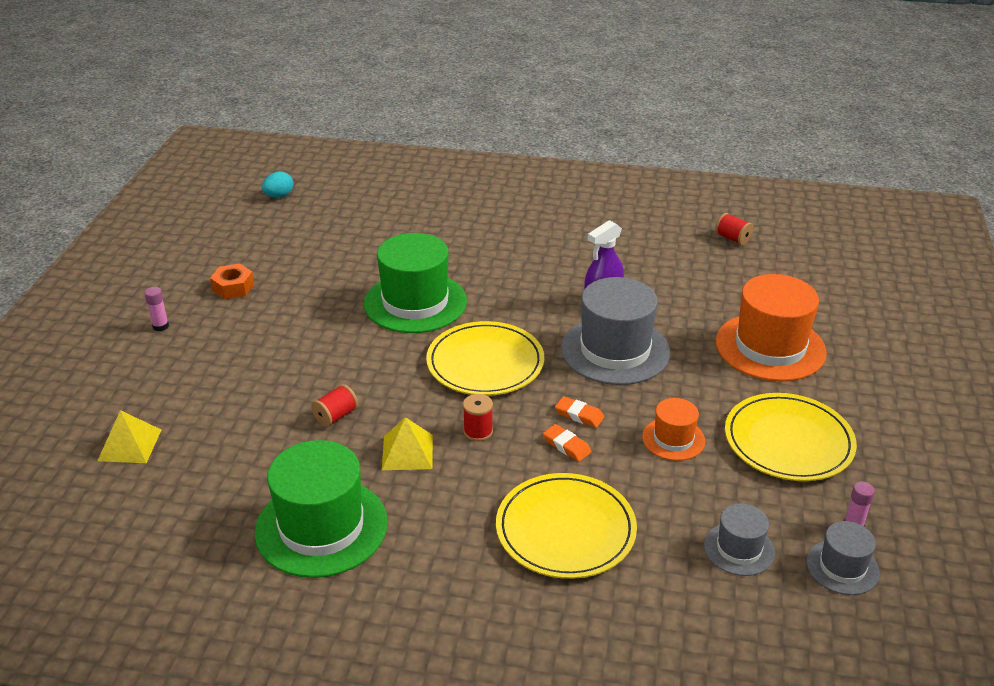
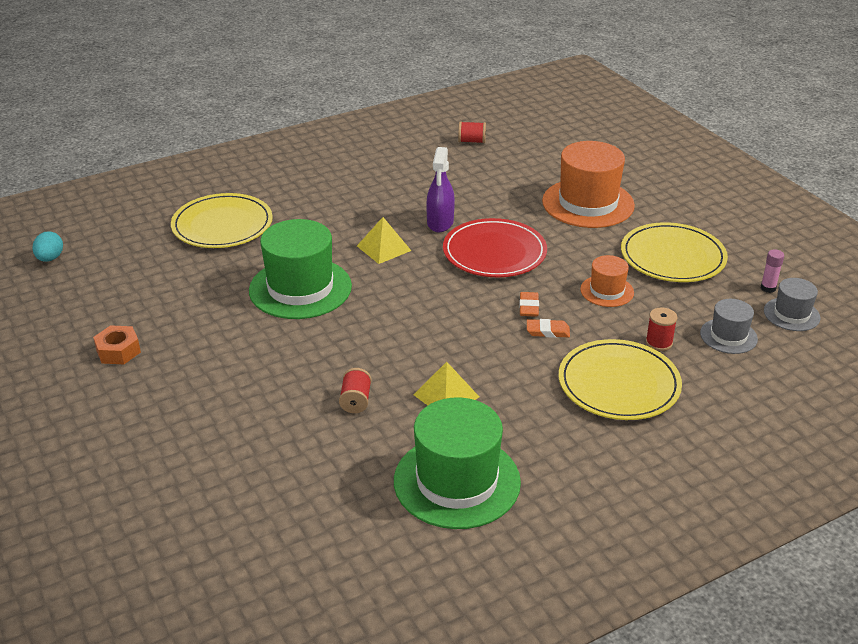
camera: 40 degrees left, 0 degrees up
(129, 445) = (209, 519): yellow pyramid -> yellow pyramid (383, 248)
(160, 326) = (93, 415): pink glue stick -> none
(478, 431) = (476, 354): red spool -> red spool (659, 342)
(485, 363) = (416, 305): yellow plate -> yellow plate (222, 225)
(579, 415) = (528, 307): orange eraser -> orange eraser turned 75 degrees counterclockwise
(615, 350) = (494, 252): grey hat -> red plate

